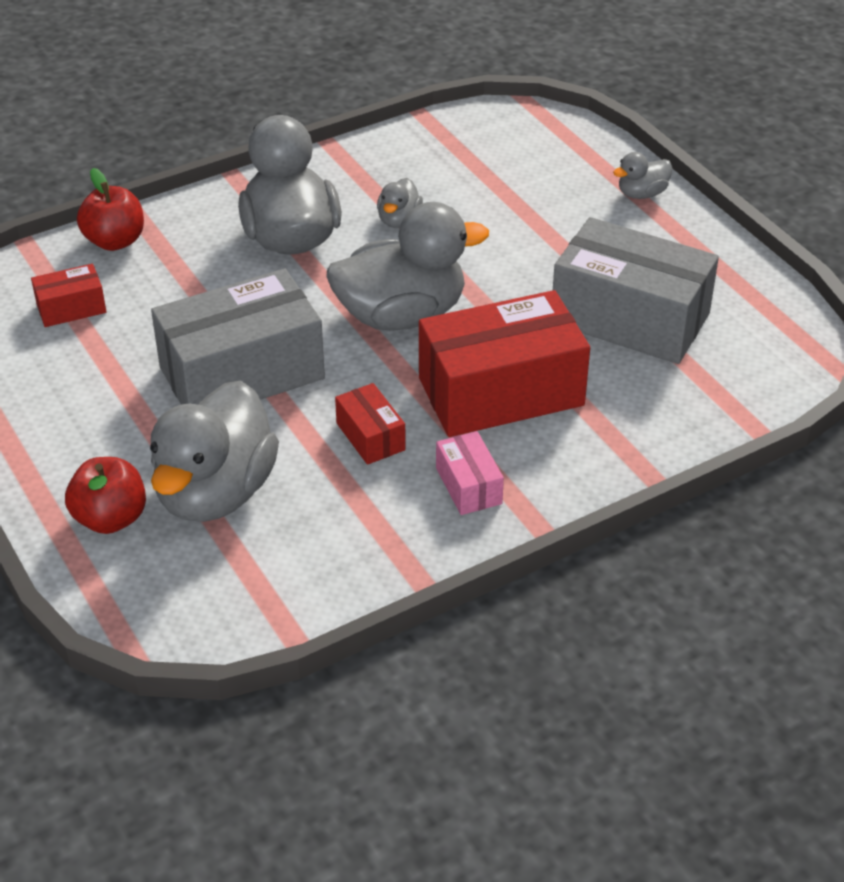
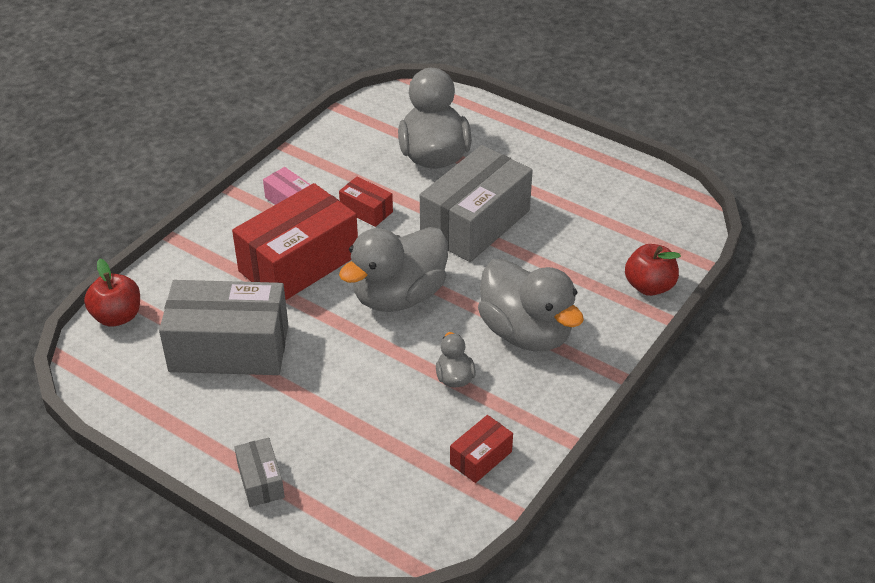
camera: 155 degrees right, 0 degrees up
(71, 308) = (624, 229): red box -> red box (481, 458)
(110, 518) = (479, 128): red apple -> red apple (117, 316)
(642, 194) = (260, 481): grey duck -> grey box

